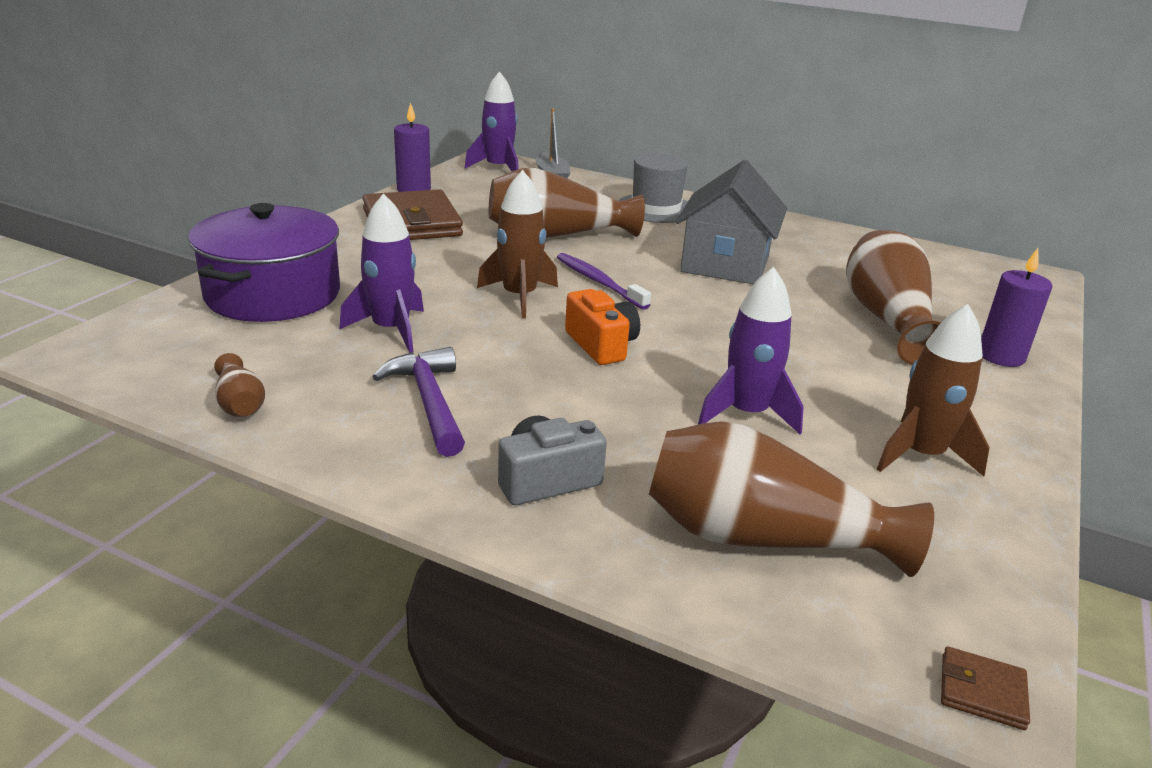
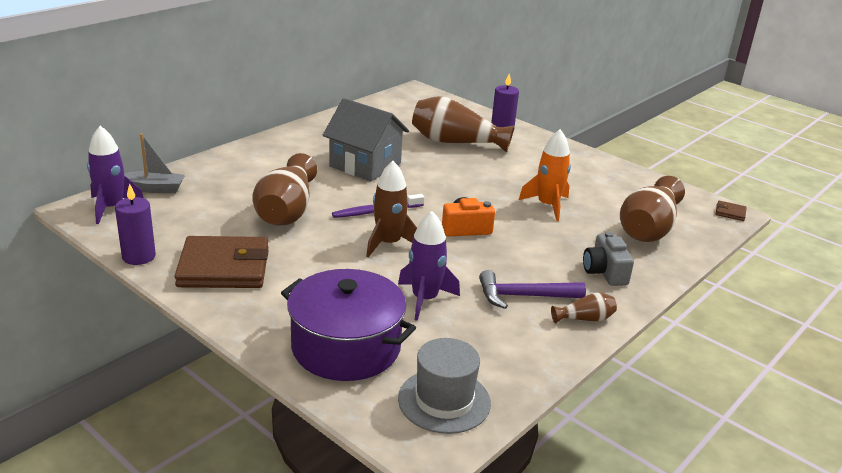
camera: 75 degrees left, 0 degrees up
(240, 403) = (515, 368): brown vase -> brown vase (585, 319)
(656, 208) = (254, 164): grey hat -> grey hat (444, 401)
(747, 413) = (547, 205): purple rocket -> orange rocket
(921, 455) = (587, 176): brown rocket -> none
(982, 691) = (730, 212): brown wallet -> brown wallet turned 75 degrees clockwise

